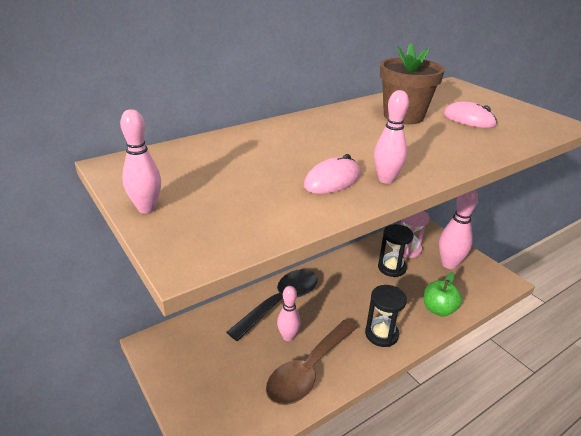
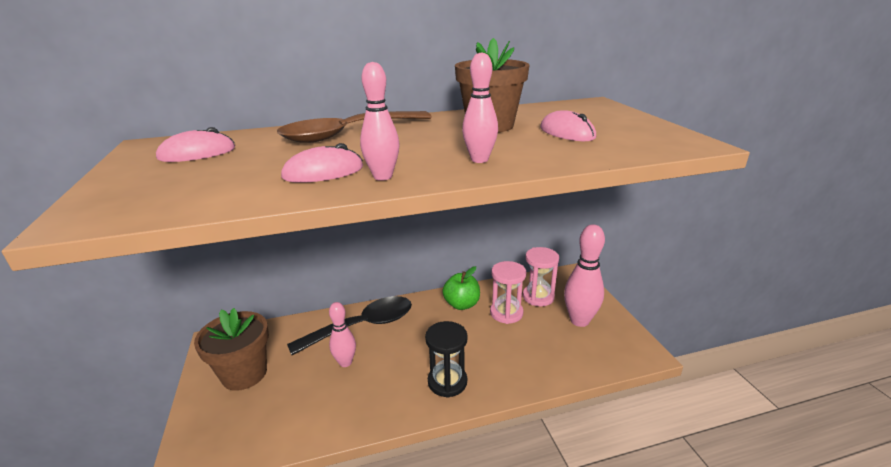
camera: 20 degrees right, 5 degrees down
(146, 208) = (116, 177): pink bowling pin -> pink bowling pin (479, 160)
(185, 171) = (197, 153): none -> pink mouse
(203, 367) = (244, 374): none -> brown flower pot
(308, 370) = (342, 402): brown spoon -> brown spoon (348, 134)
(391, 268) = (506, 313): black hourglass -> pink hourglass
(438, 309) = (534, 368): green apple -> green apple (461, 304)

